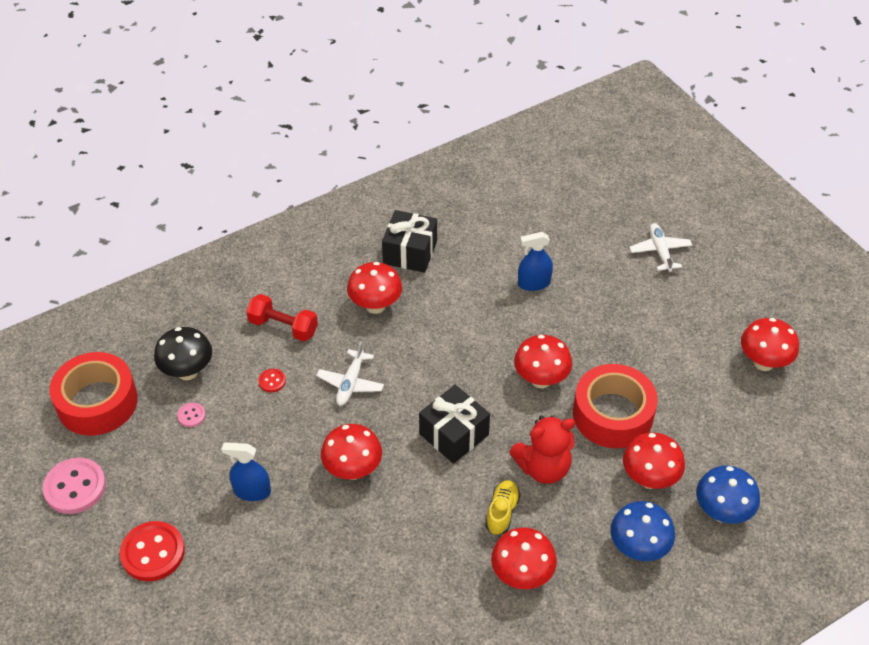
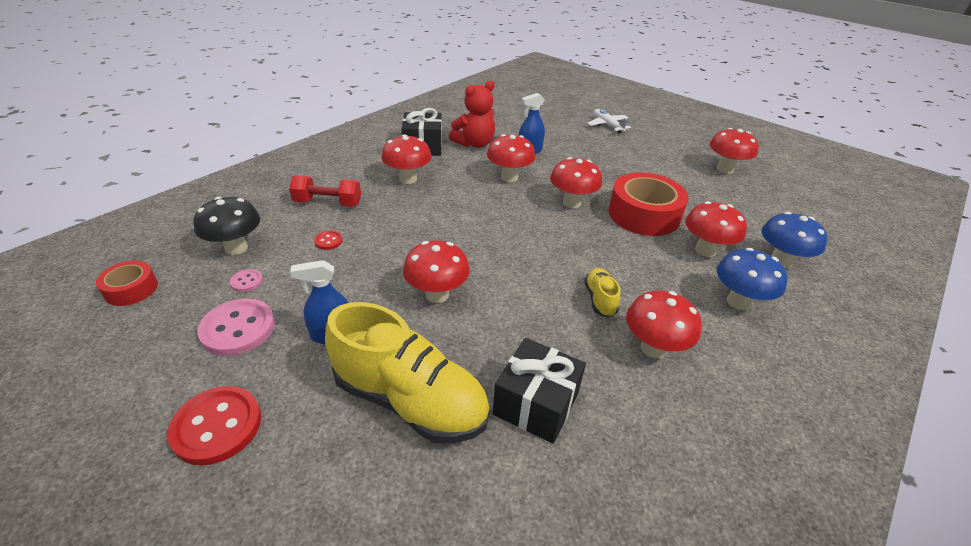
camera: 20 degrees left, 10 degrees down
(75, 487) = (101, 376): pink button -> pink button (238, 329)
(97, 402) = (131, 289): red tape -> red tape, size x0.52
(296, 569) = (410, 400): none -> yellow shoe
(350, 383) = (407, 230): white plane -> none
(454, 434) = (520, 250): black gift -> black gift (536, 404)
(489, 325) = (509, 177): none -> red mushroom
(543, 468) = (614, 259): red teddy bear -> red teddy bear (474, 144)

